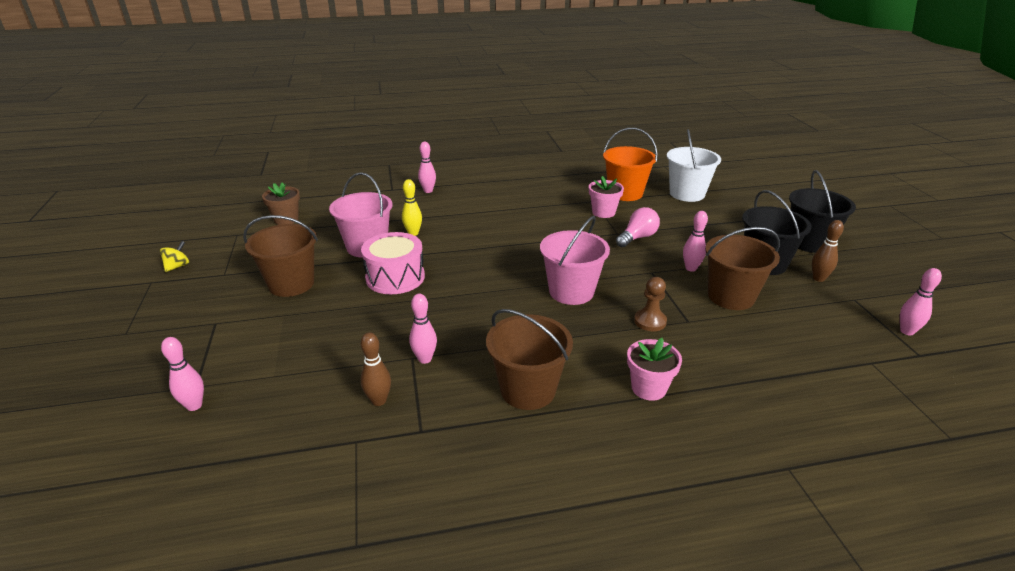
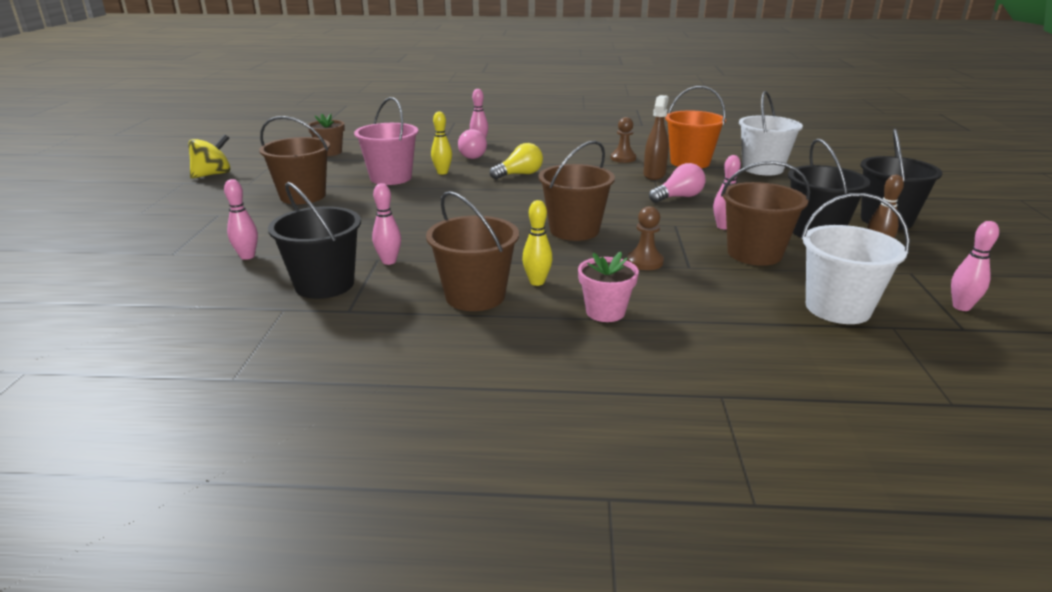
camera: 15 degrees right, 5 degrees down
(177, 266) = (213, 174): yellow spinning top -> yellow spinning top, size x1.64
(194, 405) = (162, 266): pink bowling pin -> pink bowling pin (247, 256)
(379, 401) = (324, 284): brown bowling pin -> black bucket
(395, 277) = (402, 201): pink drum -> none
(428, 208) = (470, 155): none -> pink light bulb
(486, 227) = (519, 174): none -> yellow light bulb
(567, 195) = (623, 158): none -> brown pawn
(571, 291) = (574, 230): pink bucket -> brown bucket
(572, 362) = (537, 282): none -> yellow bowling pin
(603, 212) = (654, 175): pink flower pot -> brown spray bottle
(823, 349) = (837, 308): none -> white bucket

